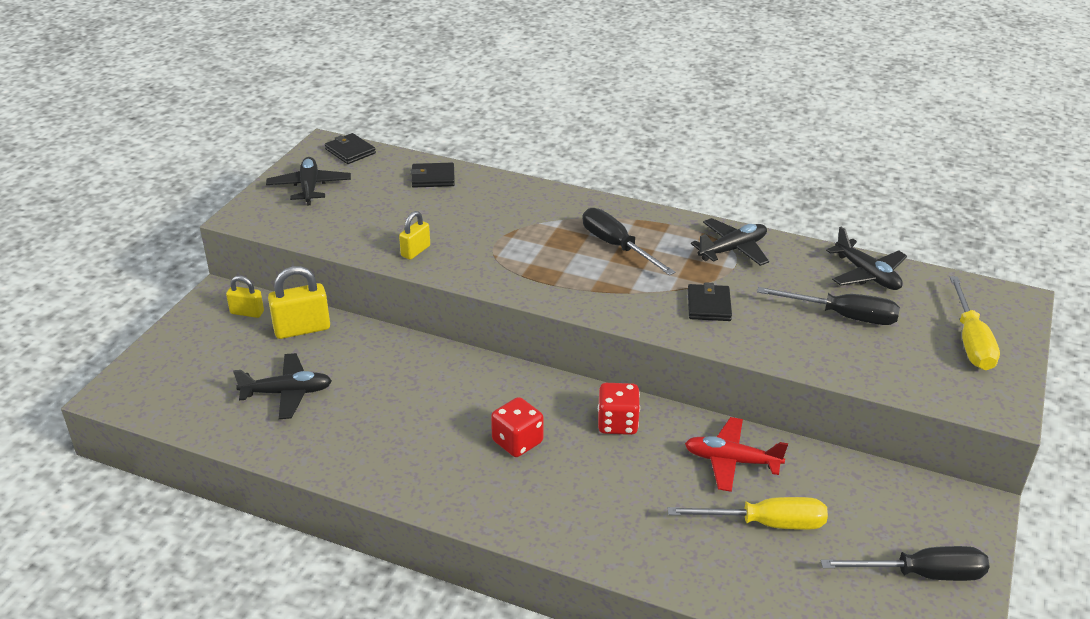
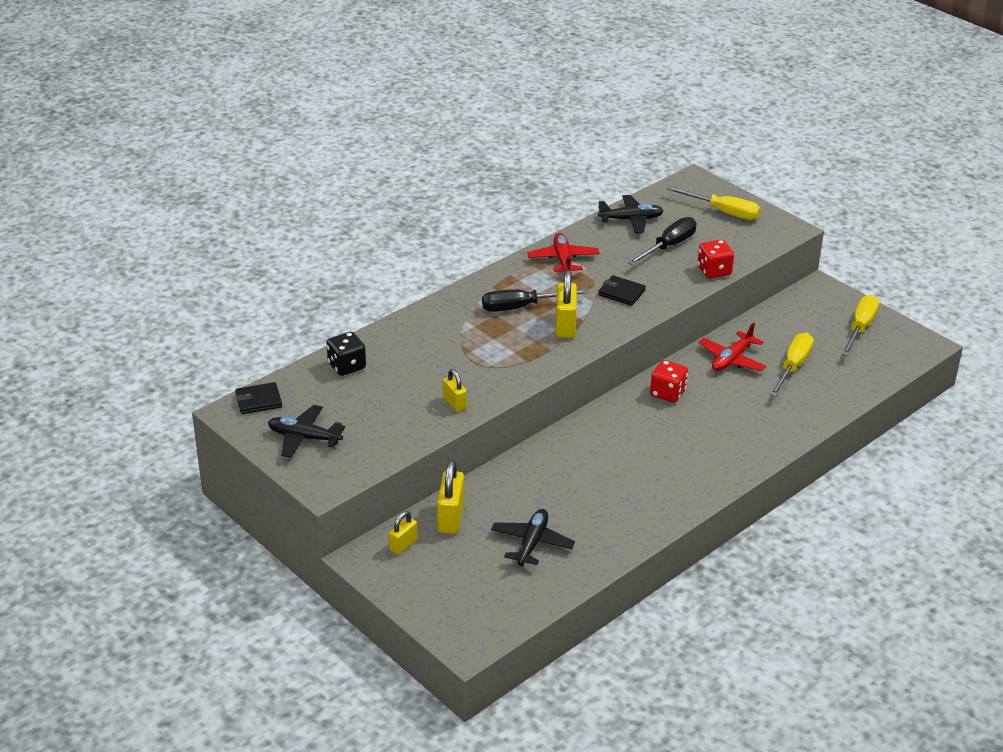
camera: 65 degrees left, 0 degrees up
(433, 178) = (346, 366): black wallet -> black dice
(517, 442) = (660, 443): red dice -> red dice (714, 271)
(608, 283) = (565, 326): none -> yellow padlock
(732, 249) = (563, 260): black plane -> red plane
(921, 574) = (860, 328): black screwdriver -> yellow screwdriver

